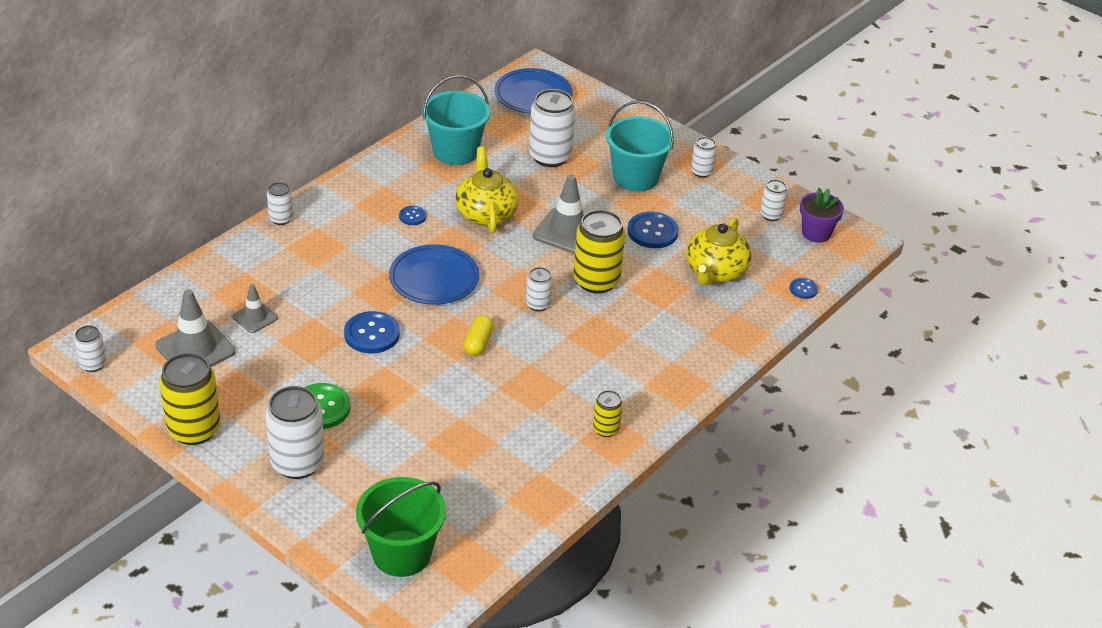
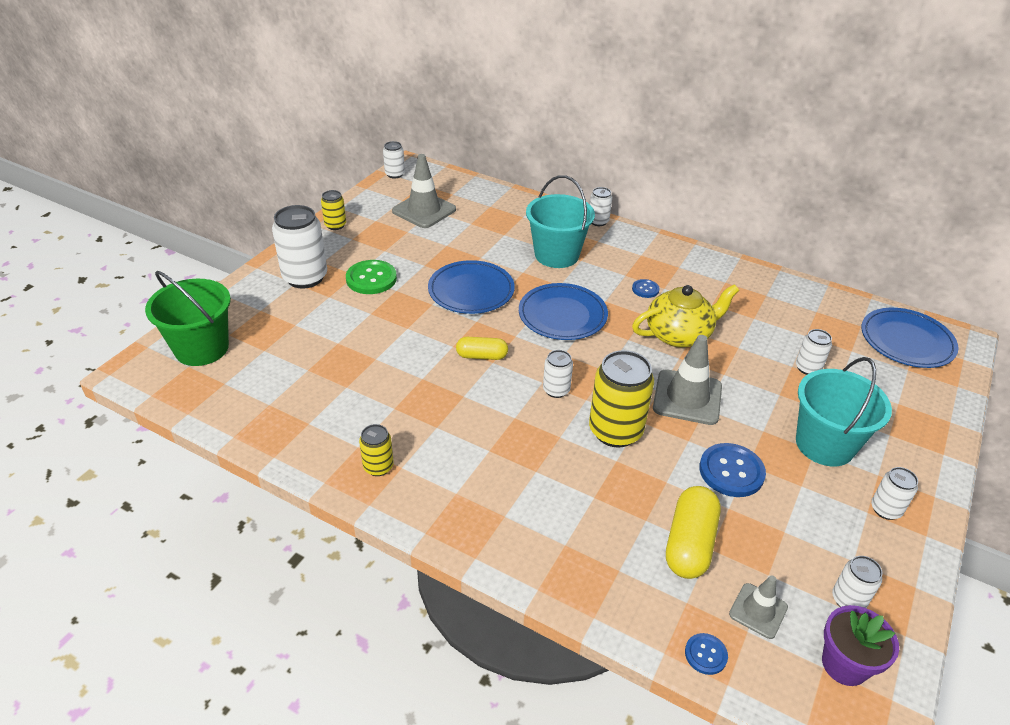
camera: 80 degrees right, 0 degrees up
(194, 429) = (335, 225): yellow can -> yellow can, size x0.53
(255, 317) = (469, 230): grey traffic cone -> grey traffic cone (758, 611)
(372, 334) = (471, 291): blue button -> blue plate
(455, 151) = (763, 301): turquoise bucket -> turquoise bucket (556, 255)
(550, 156) = (807, 368): white can -> white can, size x0.53
(715, 272) = (689, 543): yellow teapot -> yellow capsule

